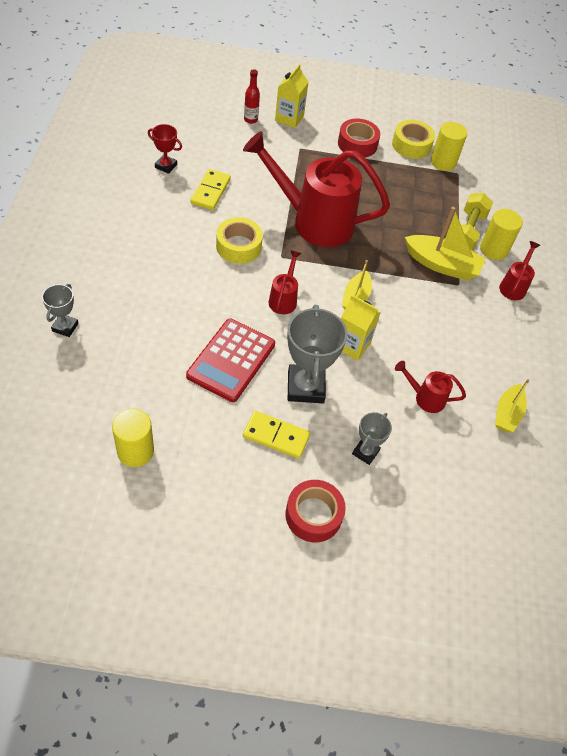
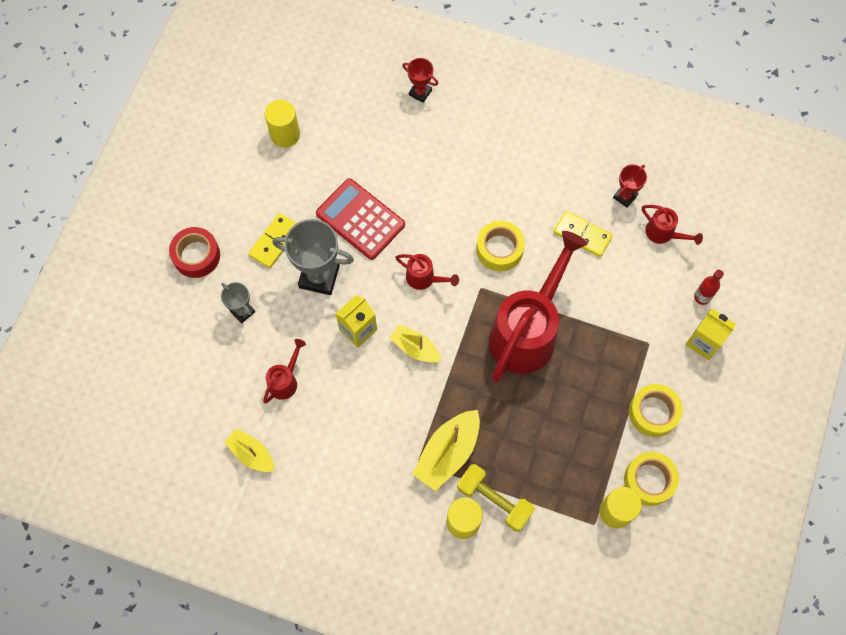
camera: 110 degrees right, 15 degrees up
(65, 327) = (420, 92): grey trophy -> red trophy
(357, 144) = (653, 412): red tape -> yellow tape
(514, 286) = (406, 524): red watering can -> red watering can (663, 233)

